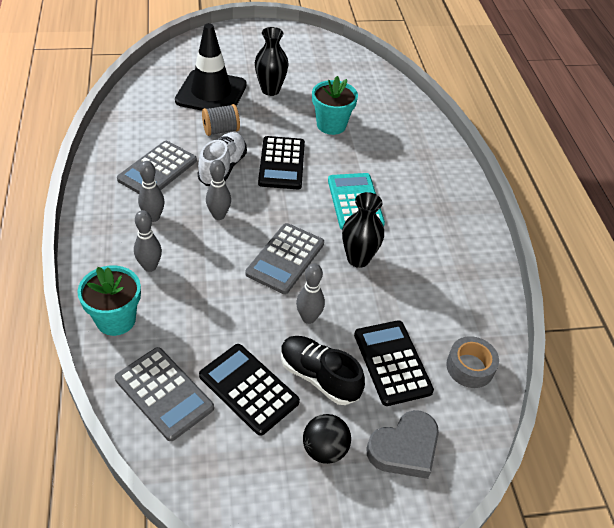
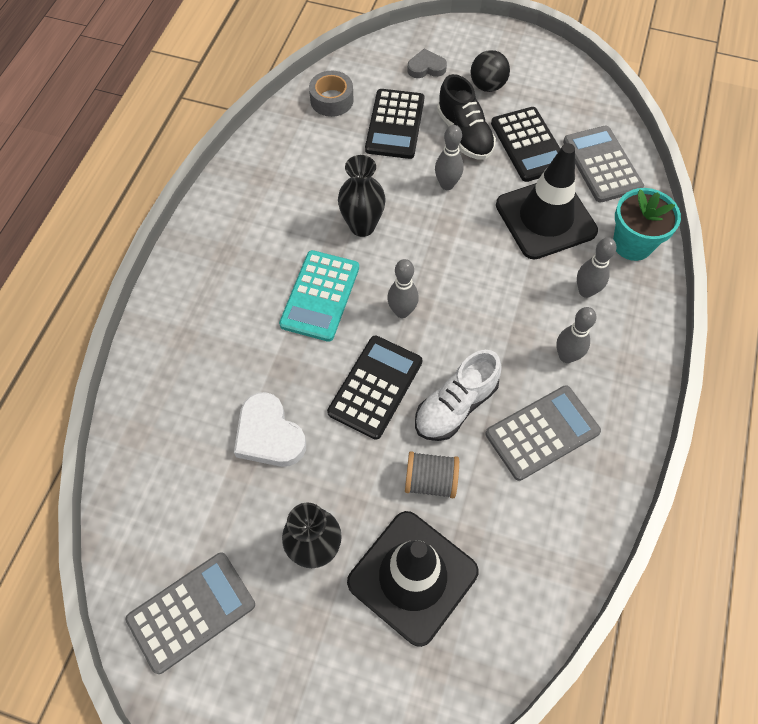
camera: 150 degrees left, 15 degrees up
(204, 317) = (545, 218): none -> black traffic cone
(219, 215) = (488, 332): grey bowling pin -> grey bowling pin (402, 311)
(285, 259) = (438, 252): grey calculator -> grey calculator (191, 611)
(331, 125) = (269, 435): turquoise flower pot -> white heart
(404, 448) = (426, 67): grey heart -> grey heart, size x0.63

